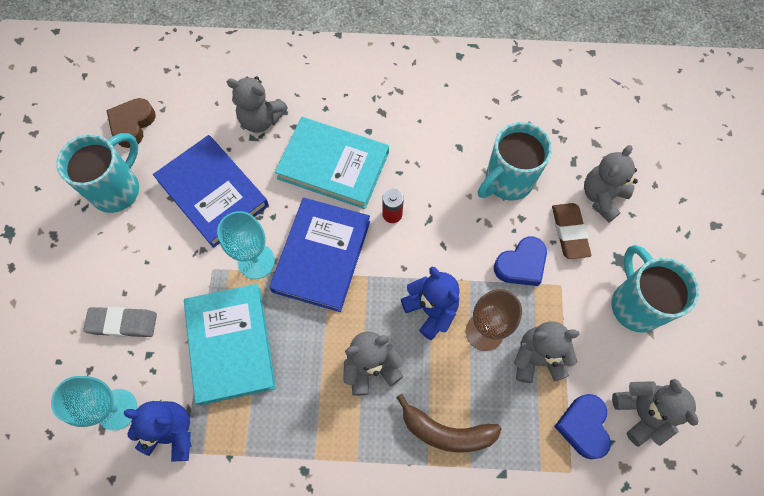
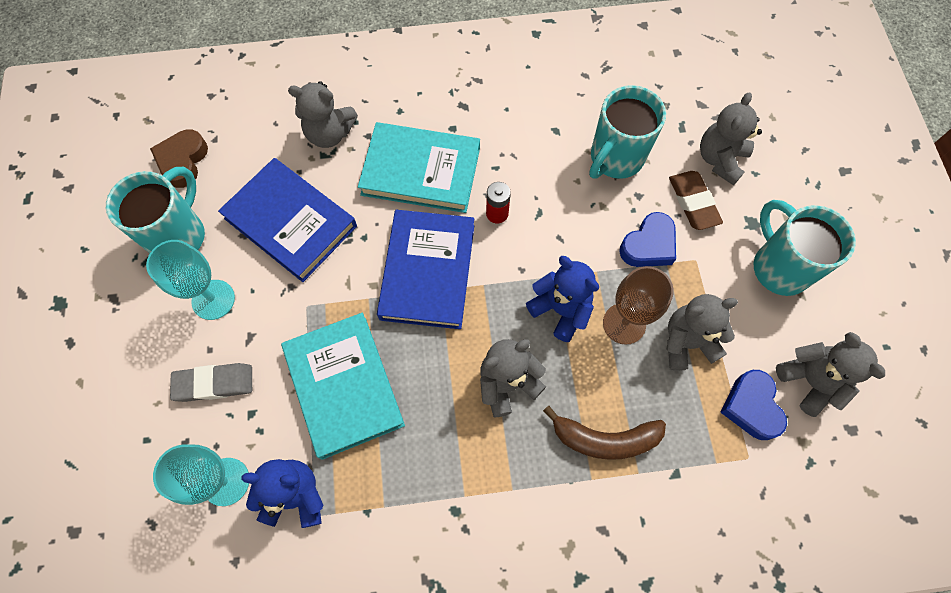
camera: 10 degrees left, 0 degrees up
(256, 261) = (355, 289): turquoise goblet -> turquoise goblet (213, 299)

